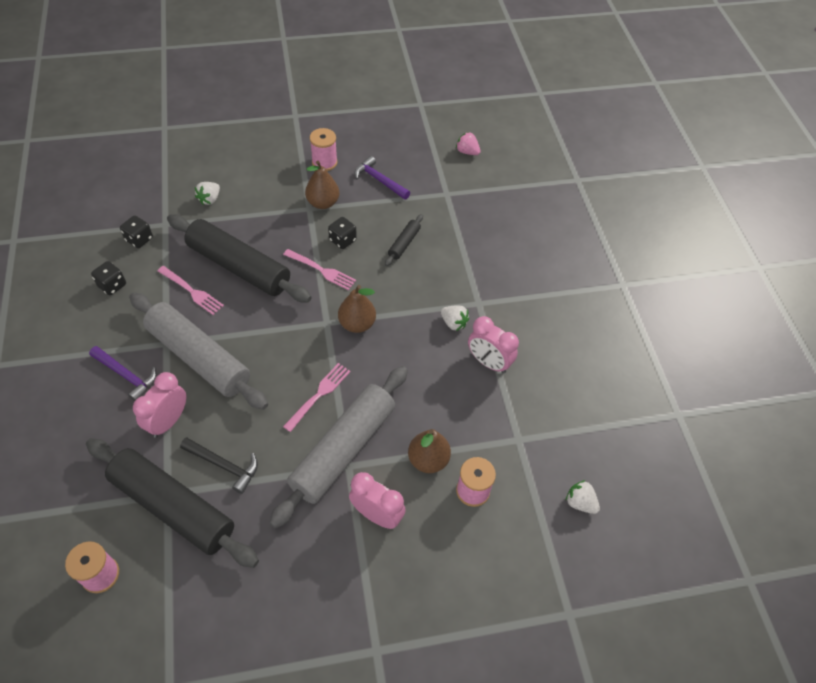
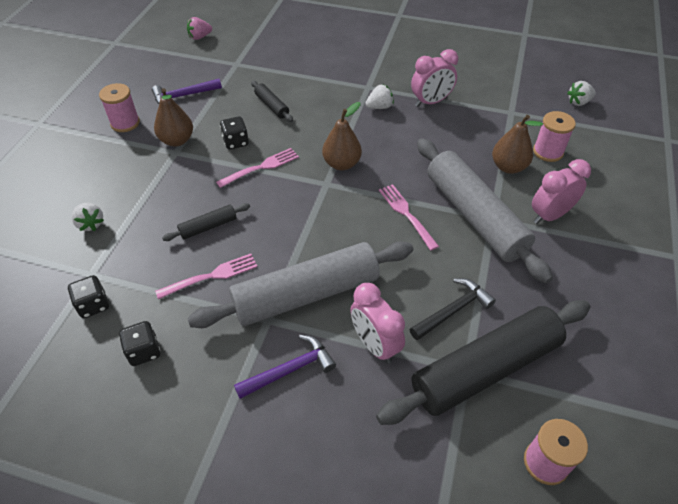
camera: 60 degrees left, 5 degrees down
(239, 267) = (208, 227): black rolling pin -> black rolling pin, size x0.43

